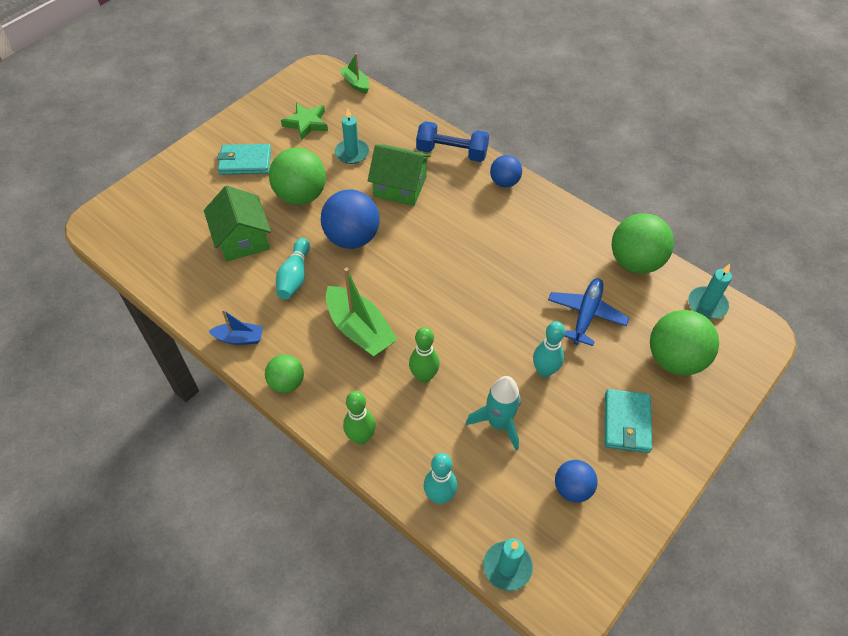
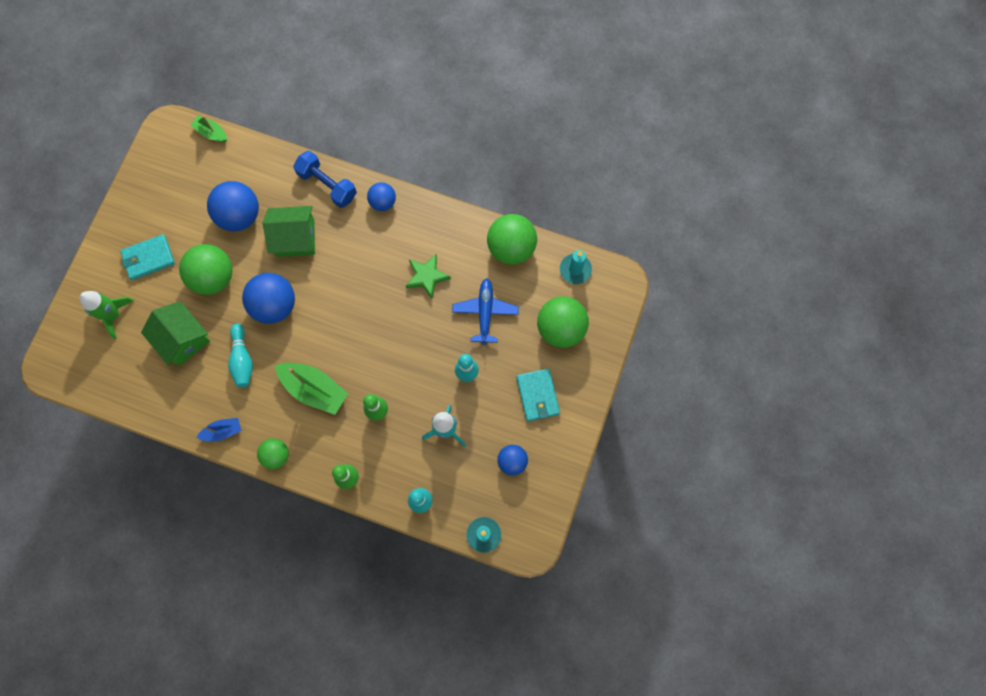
camera: 20 degrees left, 20 degrees up
(185, 198) = (113, 315): none -> green rocket
(306, 123) = (185, 196): green star -> green star (427, 277)
(352, 153) = (240, 216): turquoise candle -> blue ball
(452, 152) = (327, 185): blue dumbbell -> blue dumbbell turned 45 degrees clockwise

